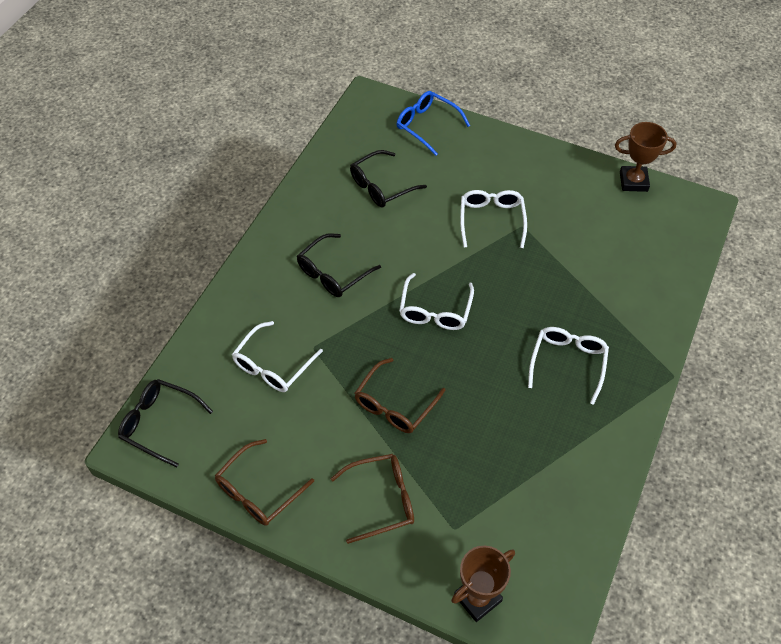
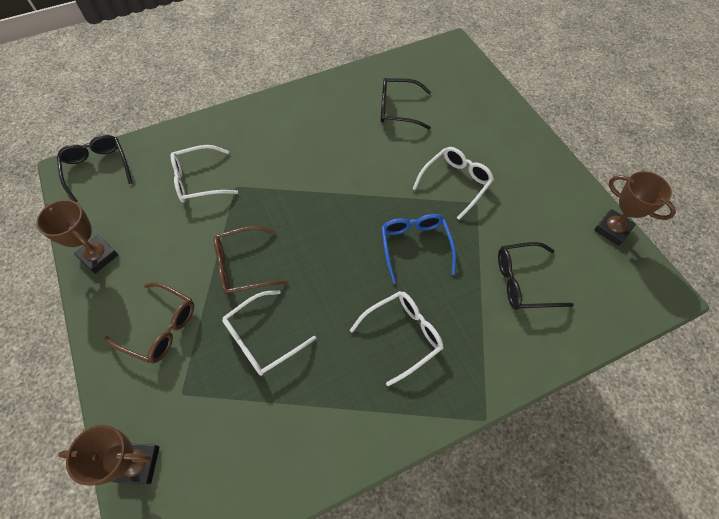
camera: 40 degrees right, 5 degrees up
(258, 491) = (98, 256): brown glasses -> brown trophy
(333, 273) = (302, 146): black glasses -> black glasses (523, 281)
(427, 126) = (476, 87): blue glasses -> blue glasses (415, 246)
(435, 310) = (343, 220): white glasses -> white glasses (262, 338)

